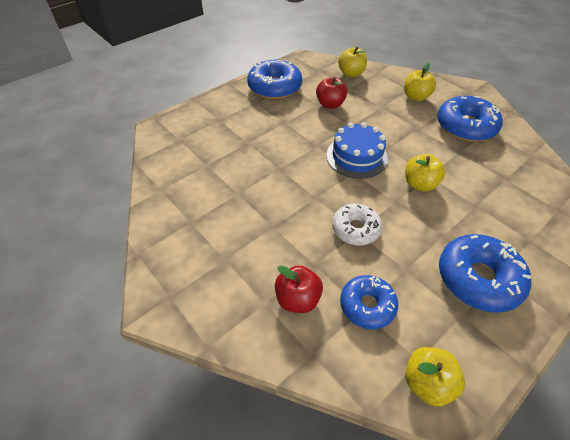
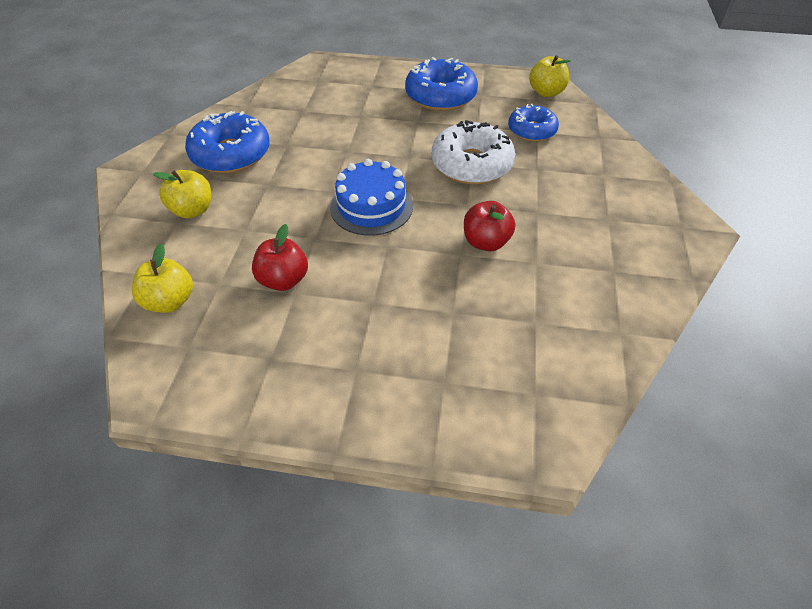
camera: 130 degrees left, 0 degrees up
(275, 87) = (291, 373): blue donut -> none
(298, 299) = (575, 161): red apple -> red apple (486, 242)
(355, 229) = (471, 164): white donut -> white donut, size x1.56
(419, 184) = (367, 151): yellow apple -> none

